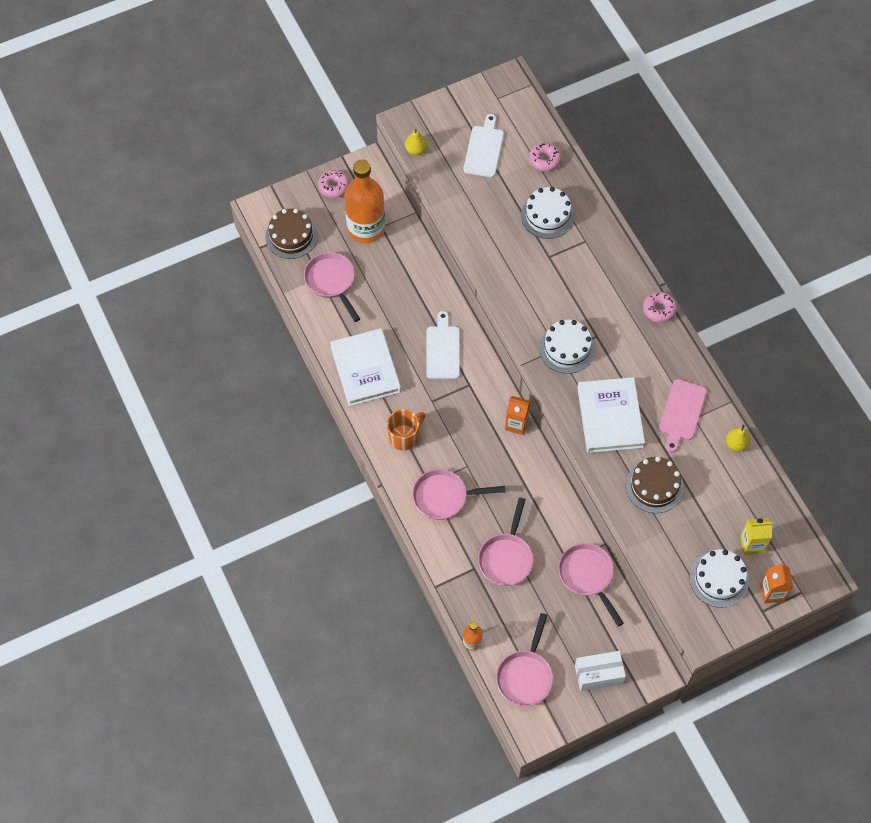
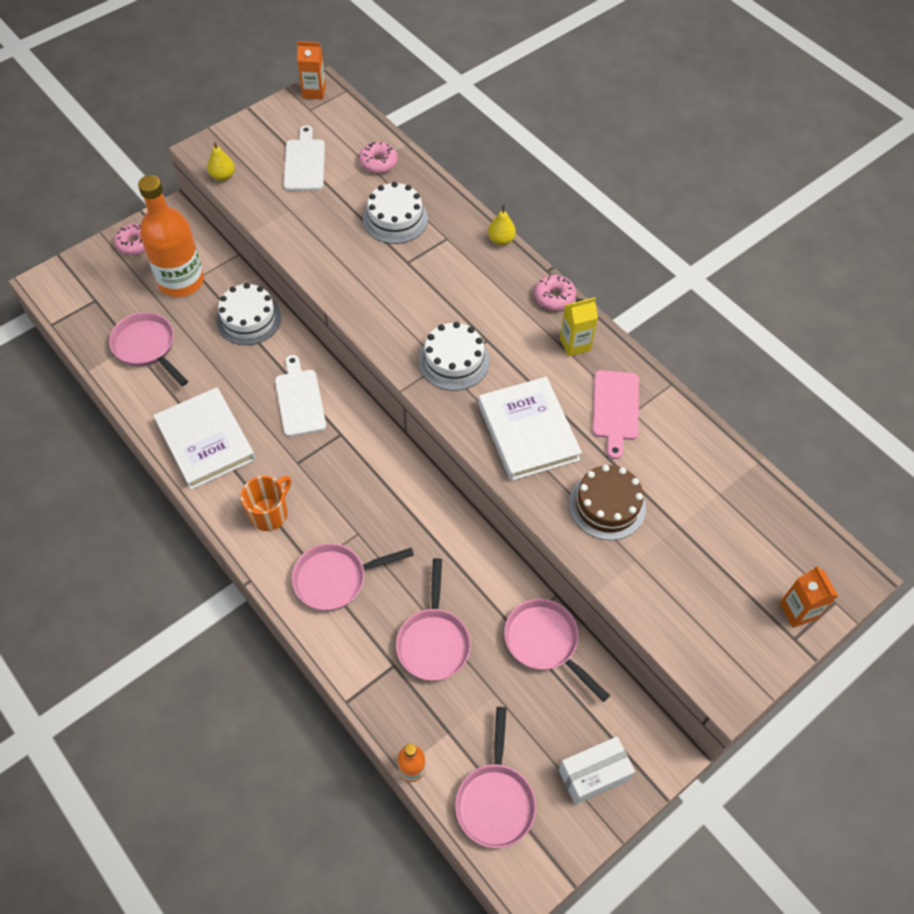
camera: 15 degrees left, 5 degrees down
(291, 236) = (89, 305): brown cake -> none
(516, 424) = (409, 470): orange carton -> orange carton (314, 92)
(719, 579) = (725, 608): white cake -> white cake (248, 319)
(736, 444) = (693, 433): yellow pear -> yellow pear (501, 240)
(751, 544) = (752, 554): yellow carton -> yellow carton (575, 344)

